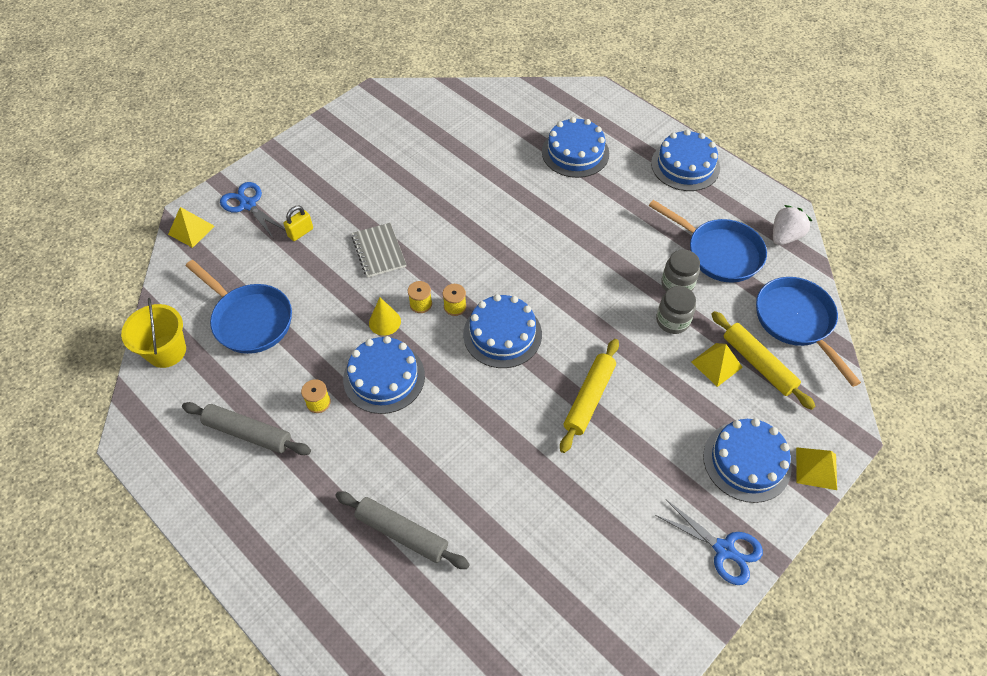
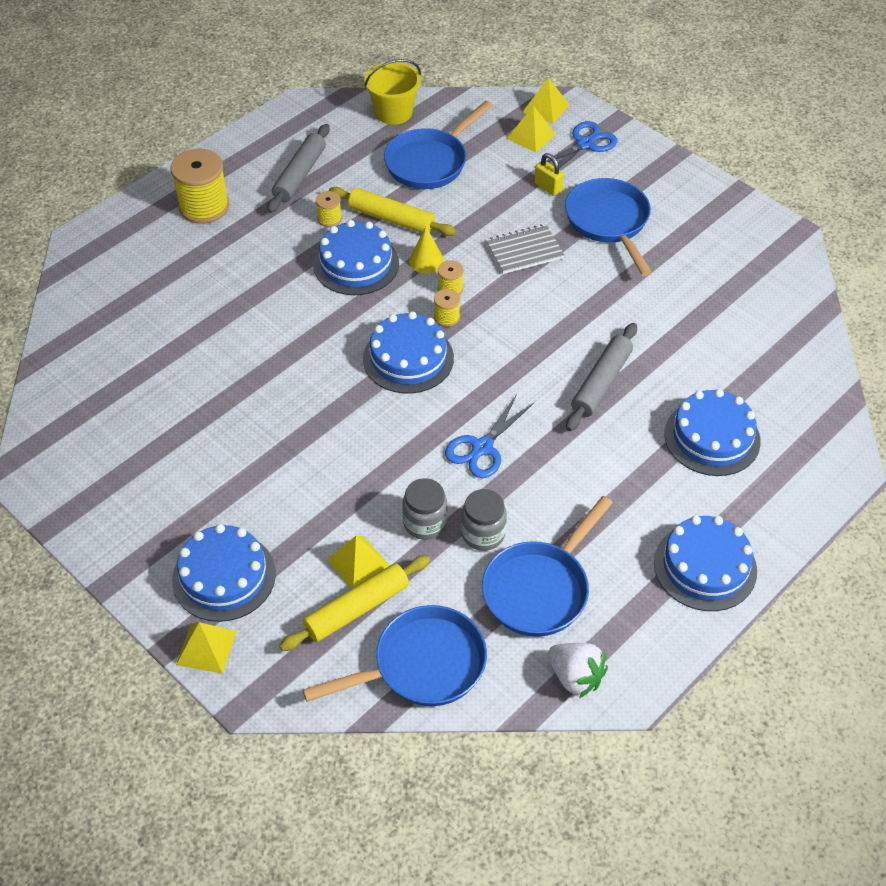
camera: 90 degrees right, 5 degrees down
(228, 242) = (531, 136): none -> yellow pyramid
(283, 525) = (204, 207): none -> yellow spool
(350, 195) = (609, 222): none -> blue pan
(402, 533) = (184, 285): grey rolling pin -> grey rolling pin (601, 383)
(589, 398) = (318, 433): yellow rolling pin -> yellow rolling pin (391, 219)
(724, 549) = (124, 540): blue scissors -> blue scissors (482, 447)

